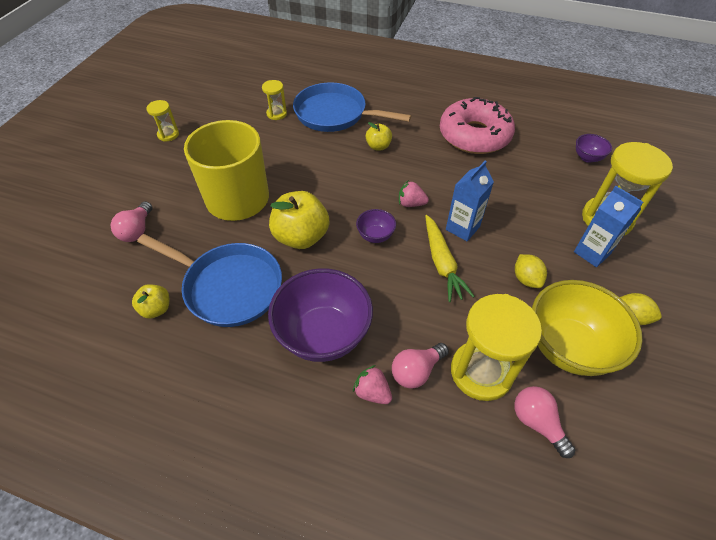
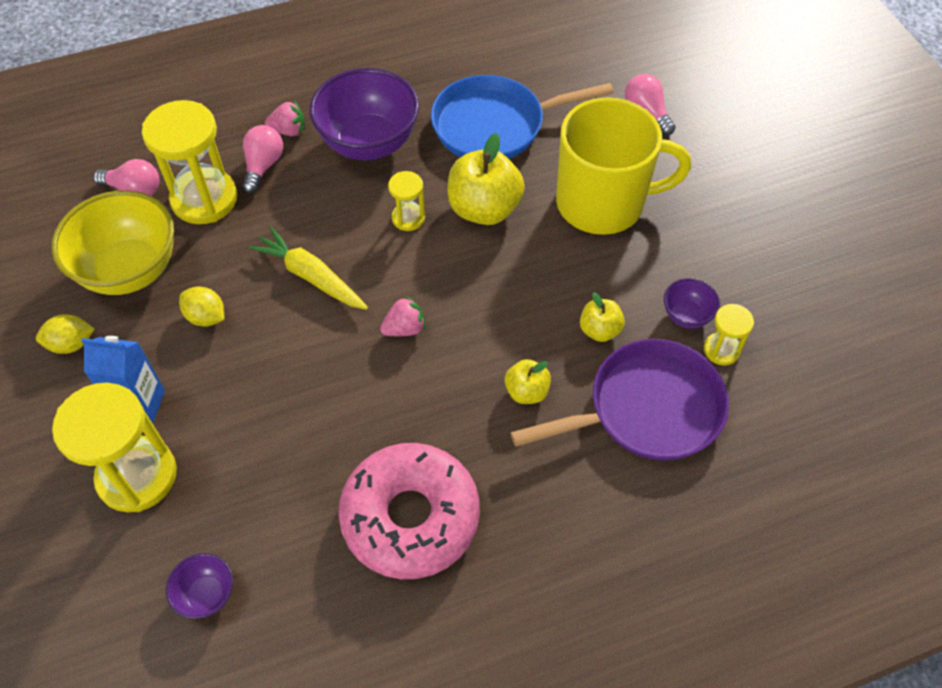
camera: 140 degrees right, 5 degrees up
(156, 309) = (531, 75): yellow apple -> yellow apple (599, 330)
(168, 134) = (794, 223): yellow hourglass -> yellow hourglass (408, 218)
(335, 114) = (647, 409): blue pan -> purple pan
(375, 236) = (408, 261): purple bowl -> purple bowl (686, 315)
(462, 228) = (318, 336): blue carton -> none

